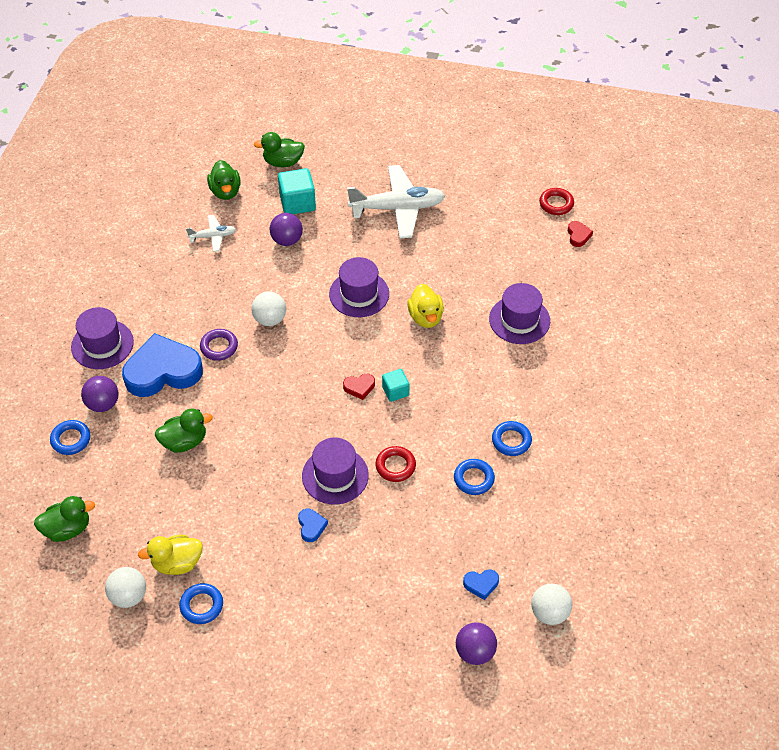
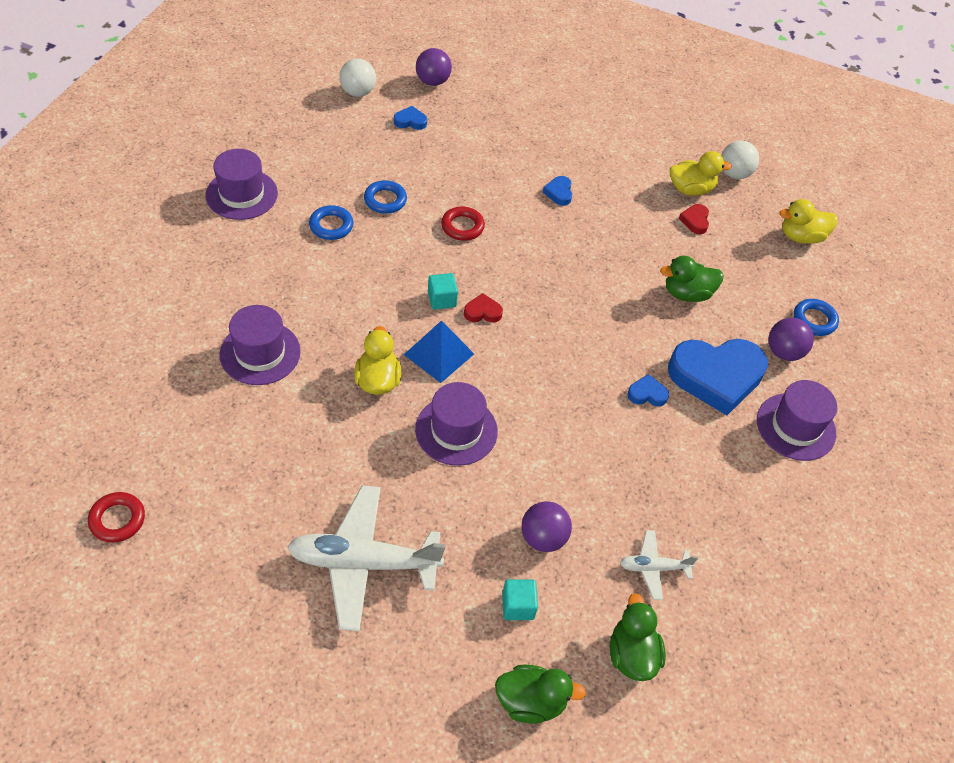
camera: 175 degrees left, 0 degrees up
(67, 529) = (801, 237): green duck -> yellow duck
(201, 605) = (667, 154): blue ring -> none
(219, 347) = (647, 394): purple ring -> blue heart
(270, 319) = (580, 418): white ball -> none
(297, 203) = (518, 606): turquoise cube -> turquoise cube, size x0.61
(335, 475) = (527, 230): purple hat -> purple hat (241, 194)
(386, 346) = (439, 354): none -> blue pyramid
(578, 235) = (116, 458): red heart -> red heart (695, 221)

